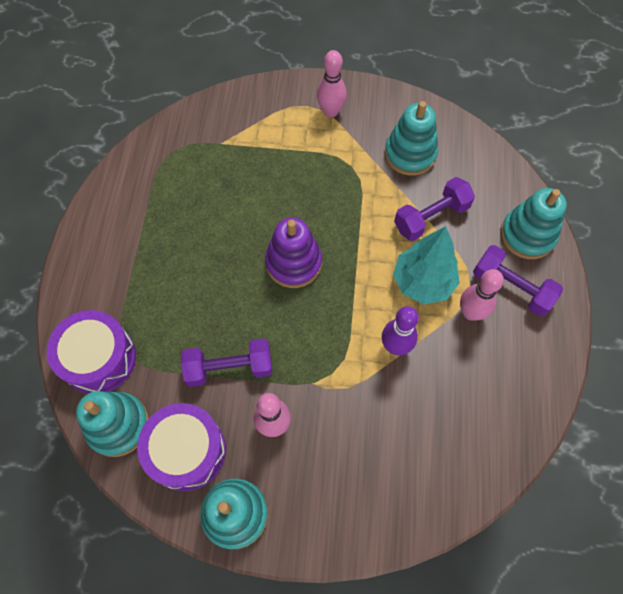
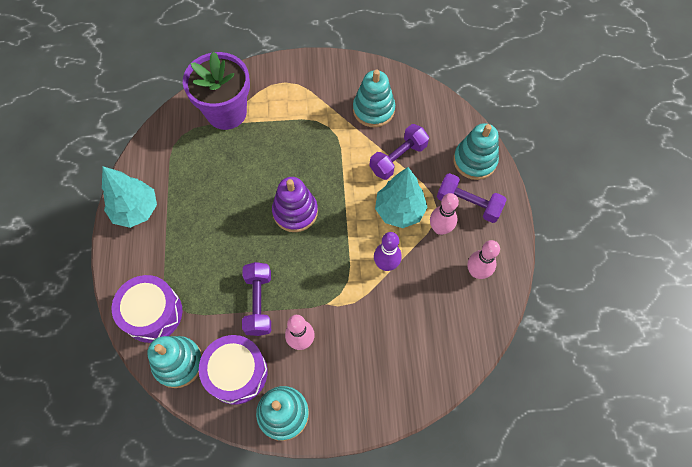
camera: 10 degrees left, 0 degrees up
(103, 230) = (136, 210): none -> turquoise tree
(229, 368) = (259, 303): purple dumbbell -> purple dumbbell turned 75 degrees counterclockwise
(232, 131) = (226, 112): none -> purple flower pot
(331, 111) = (304, 84): pink bowling pin -> pink bowling pin (477, 272)

